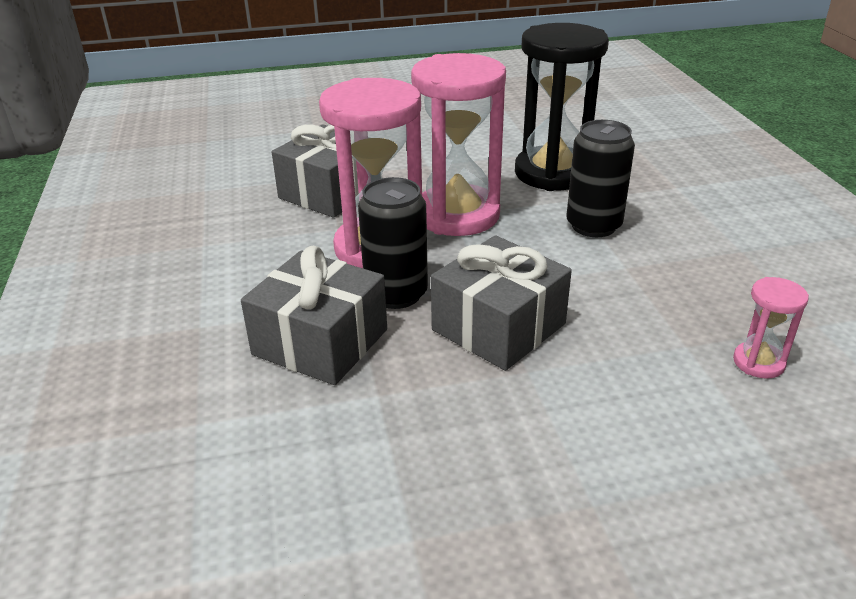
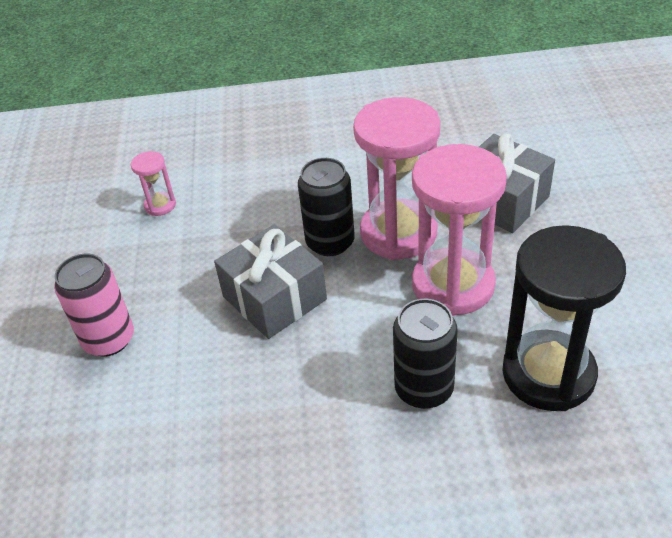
camera: 100 degrees right, 10 degrees up
(320, 342) = (281, 205): grey gift -> none
(616, 477) = (109, 339): none -> pink can
(758, 362) = (184, 460): pink hourglass -> pink hourglass (160, 205)

